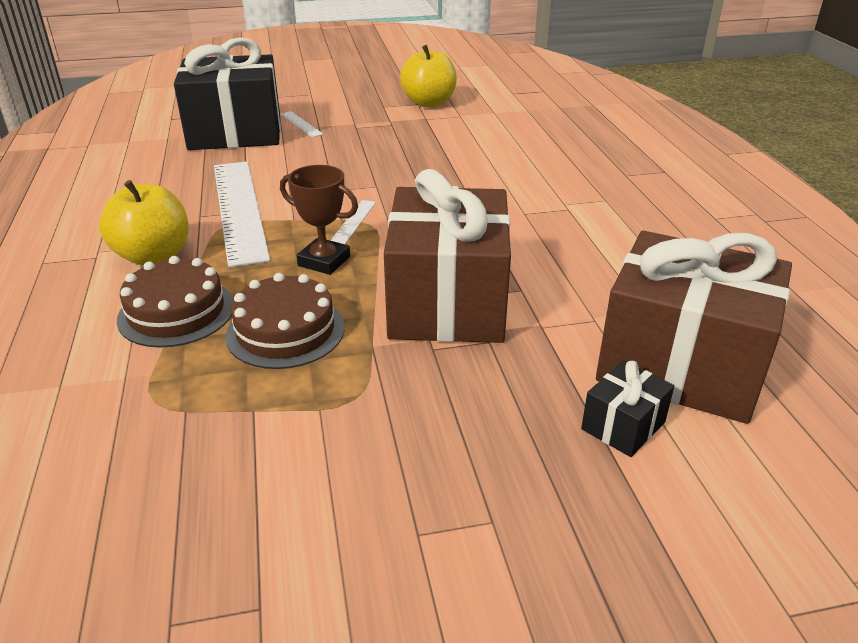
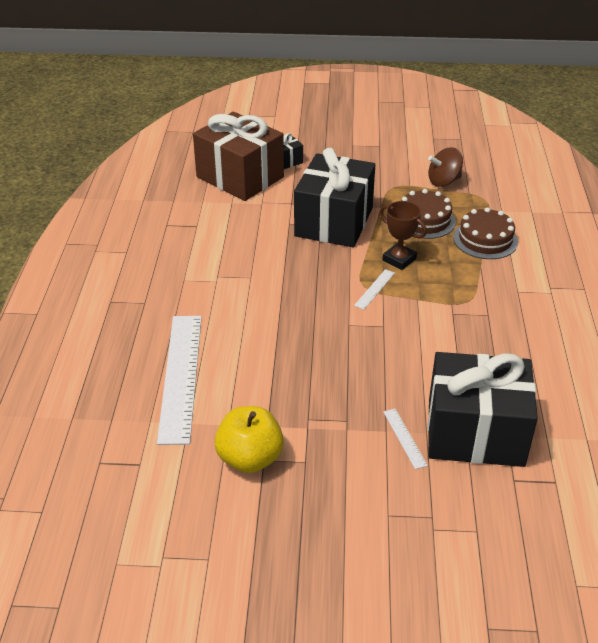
camera: 165 degrees left, 5 degrees up
(153, 256) = (511, 281): yellow apple -> none
(239, 209) = (458, 316): white ruler -> white ruler (180, 376)
(240, 433) = (444, 181): none -> brown spinning top
(447, 303) = (334, 222): brown gift -> black gift

